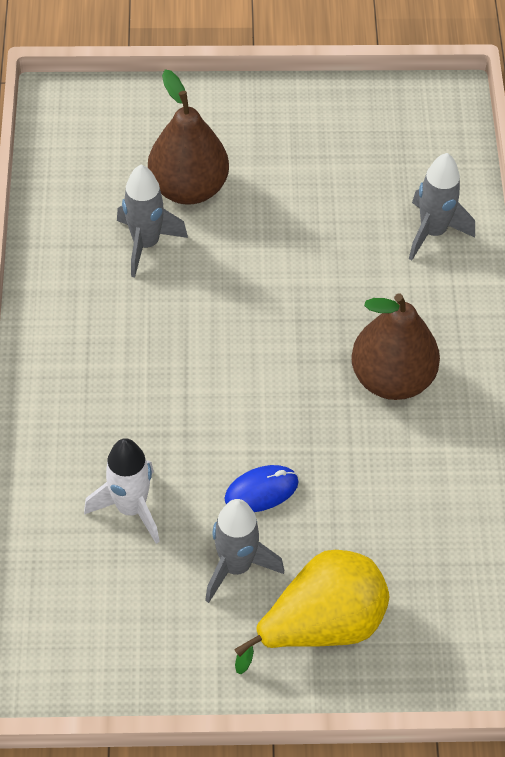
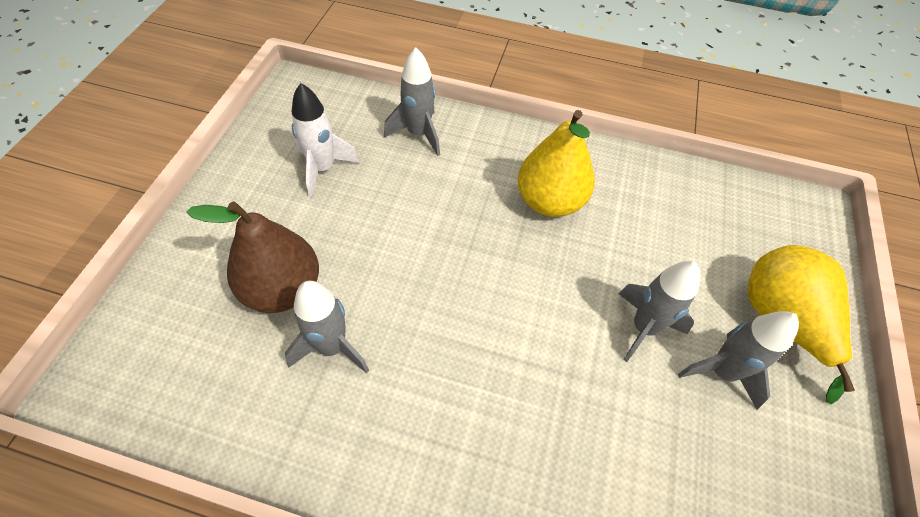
camera: 75 degrees left, 0 degrees up
(131, 508) = (649, 452): white rocket -> white rocket (323, 169)
(261, 490) = (643, 328): blue mouse -> grey rocket
(392, 378) = (549, 201): brown pear -> yellow pear

